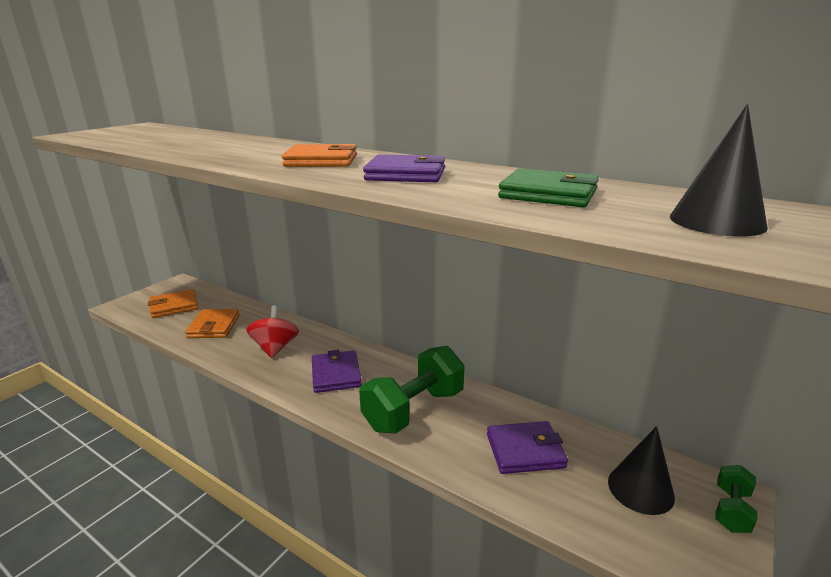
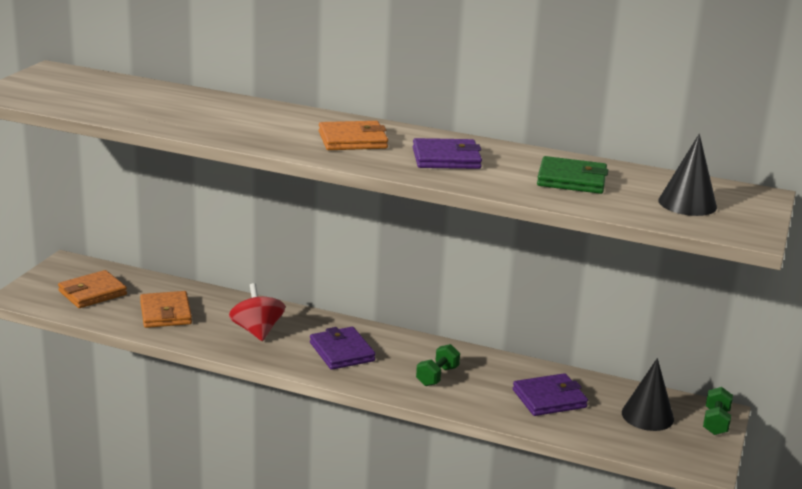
camera: 15 degrees left, 0 degrees up
(414, 410) = (437, 376): green dumbbell -> green dumbbell, size x0.49

